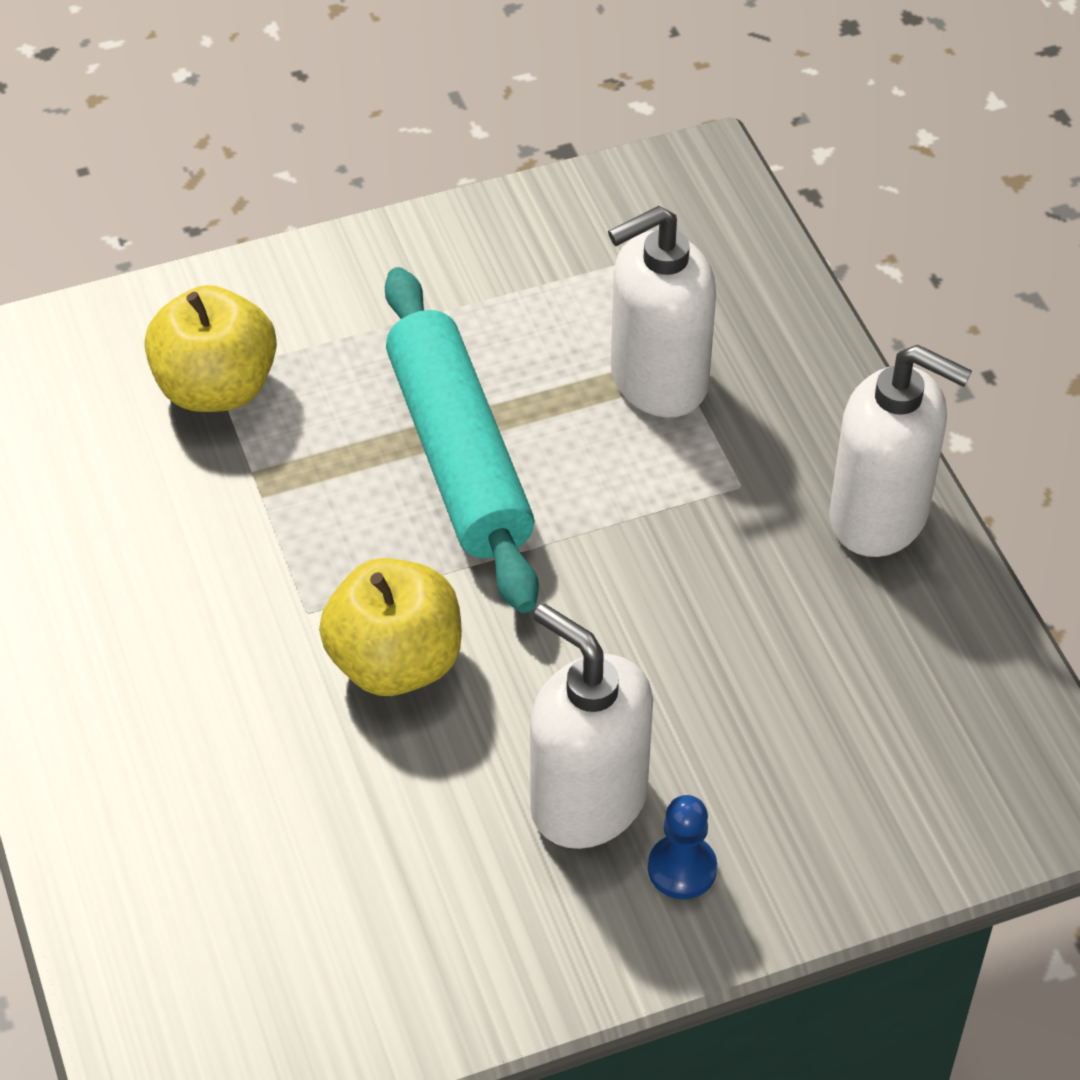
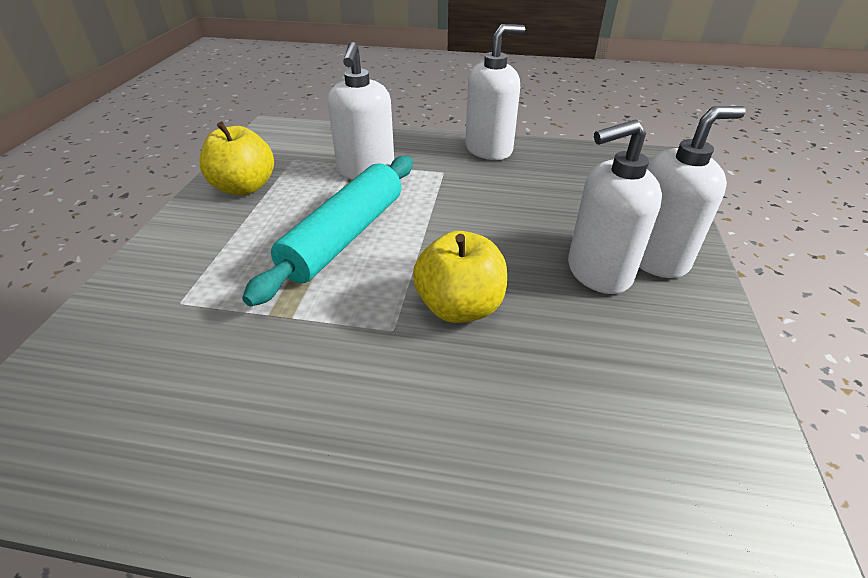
camera: 60 degrees left, 10 degrees down
(216, 388) = (191, 306): yellow apple -> yellow apple (244, 187)
(459, 456) = (345, 236): turquoise rolling pin -> turquoise rolling pin turned 75 degrees counterclockwise
(682, 869) = (655, 258): blue pawn -> white soap dispenser

